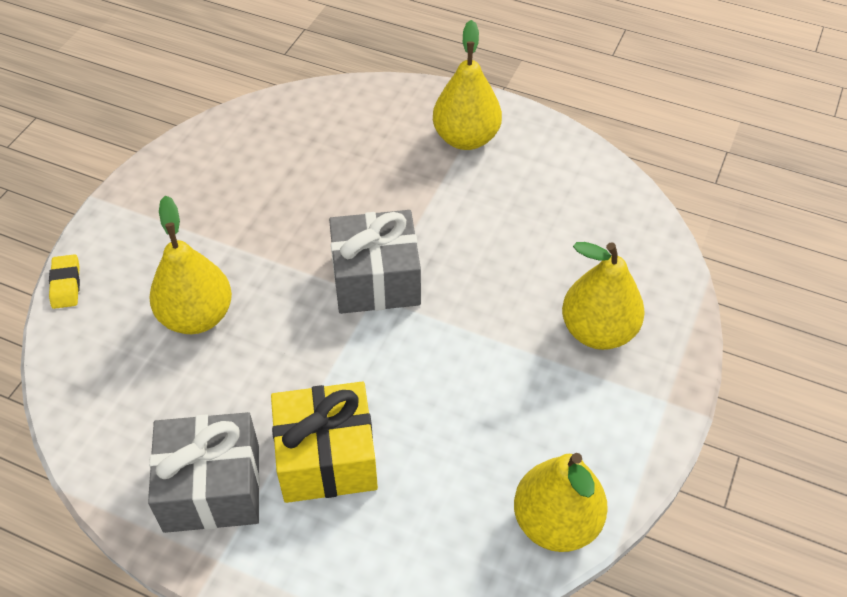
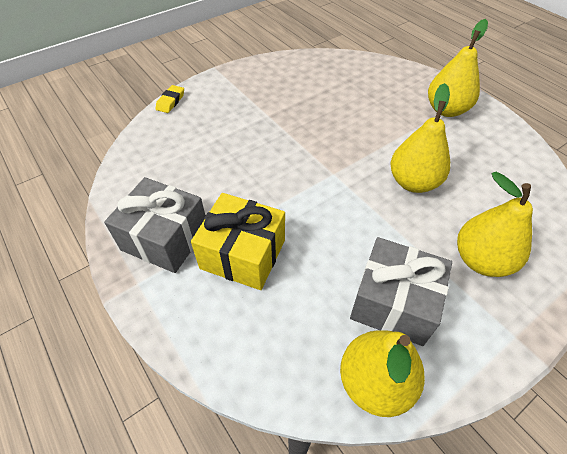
camera: 30 degrees right, 0 degrees up
(197, 316) = (224, 143): yellow pear -> yellow pear (413, 182)
(376, 279) = (341, 165): grey gift -> grey gift (393, 303)

